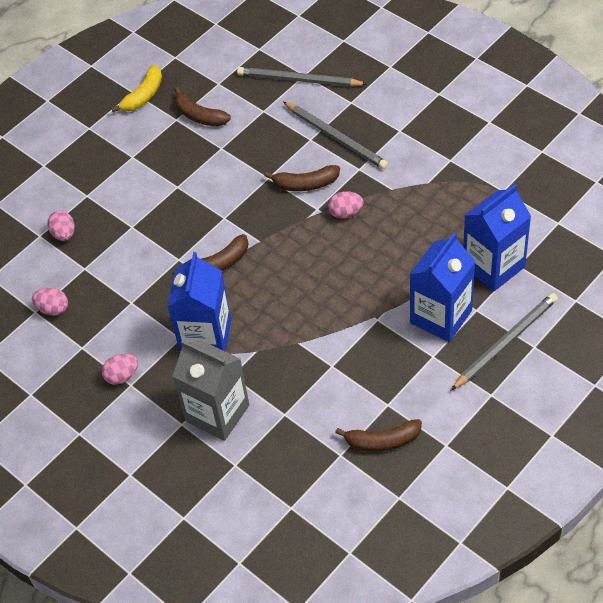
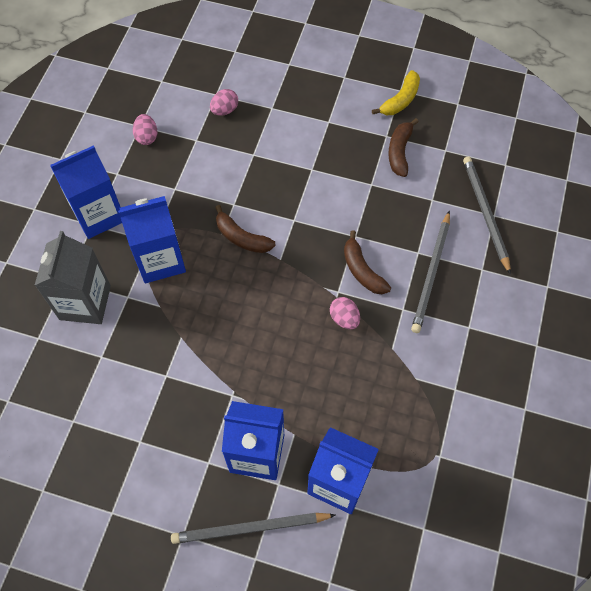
camera: 60 degrees right, 10 degrees up
(122, 376) = (98, 215): pink egg -> blue carton
(143, 95) = (400, 100): yellow banana -> yellow banana turned 60 degrees counterclockwise
(382, 441) = (98, 453): brown banana -> none
(506, 342) = (250, 528): grey pencil -> grey pencil turned 150 degrees clockwise

